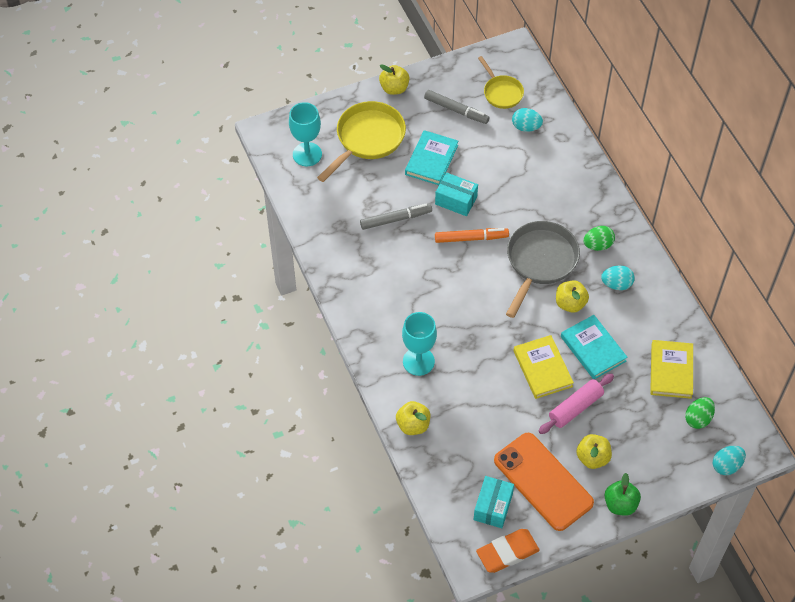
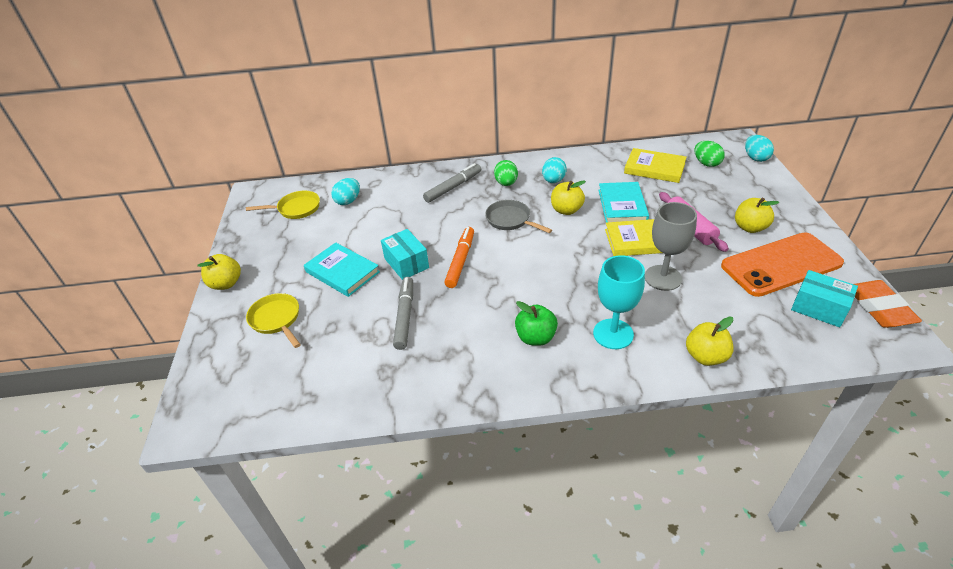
camera: 70 degrees left, 15 degrees down
(307, 154) = (256, 384): turquoise goblet -> none
(367, 139) = (276, 319): yellow pan -> yellow pan, size x0.59
(456, 110) = (293, 242): grey marker -> grey marker (453, 187)
(456, 200) = (406, 263): turquoise box -> turquoise box turned 75 degrees counterclockwise
(496, 390) = (663, 278): none -> grey goblet
(540, 262) = (510, 220): grey pan -> grey pan, size x0.59
(593, 349) = (622, 206): turquoise book -> turquoise book turned 75 degrees counterclockwise
(620, 504) = (803, 220): green apple -> green apple (535, 337)

